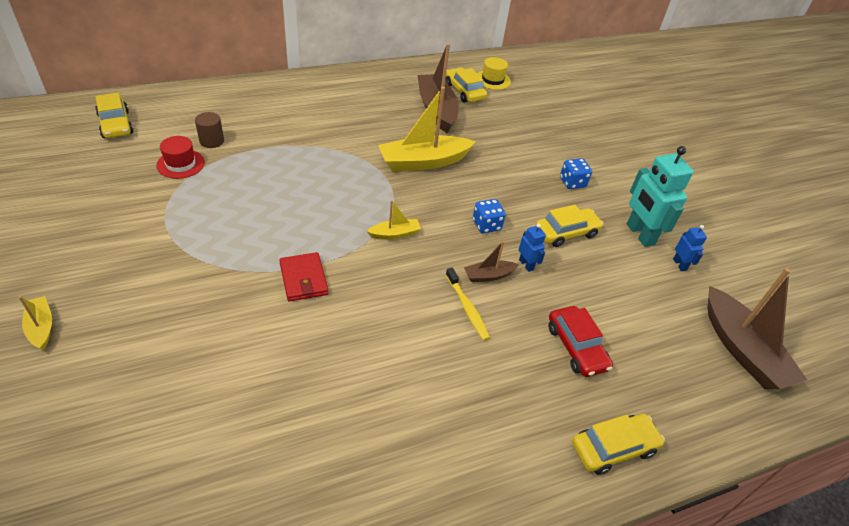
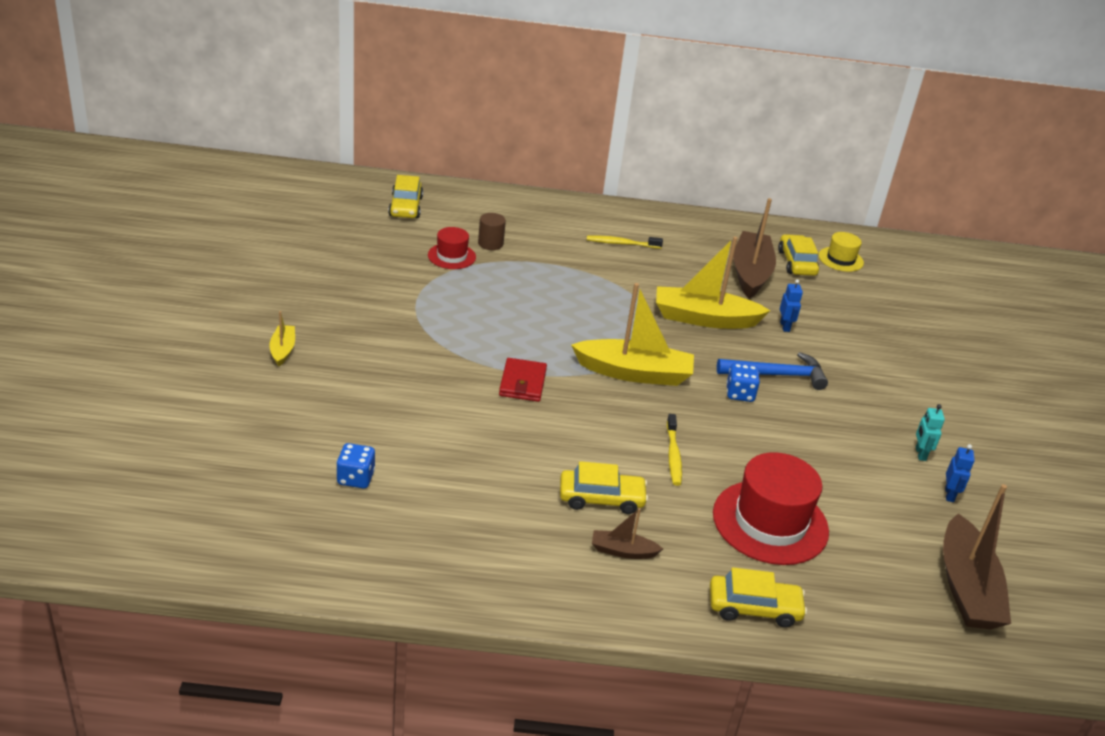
camera: 25 degrees right, 10 degrees down
(324, 110) = (621, 243): none -> yellow toothbrush
(395, 234) = (634, 373): yellow boat -> yellow boat, size x2.07
(488, 276) = (713, 436): brown boat -> brown boat (622, 551)
(504, 197) = (777, 375): none -> blue hammer
(526, 264) = (762, 440): blue robot -> blue robot (785, 326)
(566, 233) = (829, 426): yellow car -> yellow car (601, 498)
(572, 183) = (871, 384): blue dice -> blue dice (355, 478)
(576, 347) = (770, 522): red car -> red hat
(639, 234) = (920, 454): turquoise robot -> turquoise robot, size x0.49

